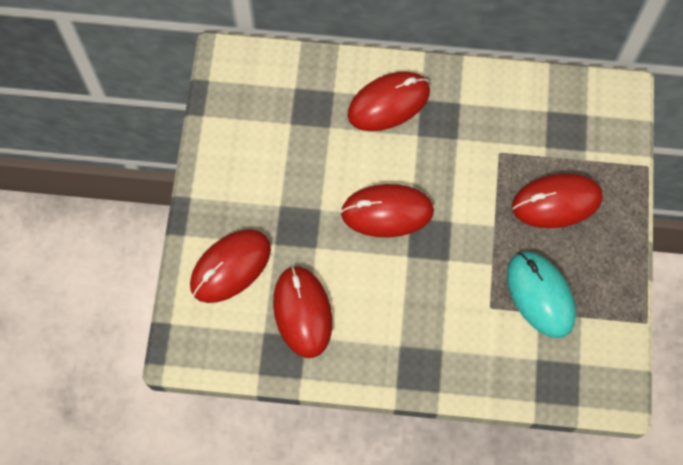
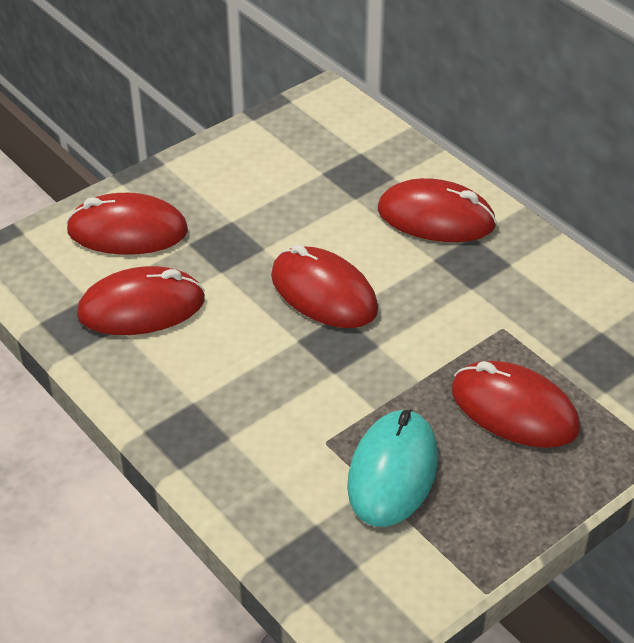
camera: 45 degrees right, 25 degrees down
(302, 312) = (141, 307): red mouse -> red mouse turned 45 degrees clockwise

